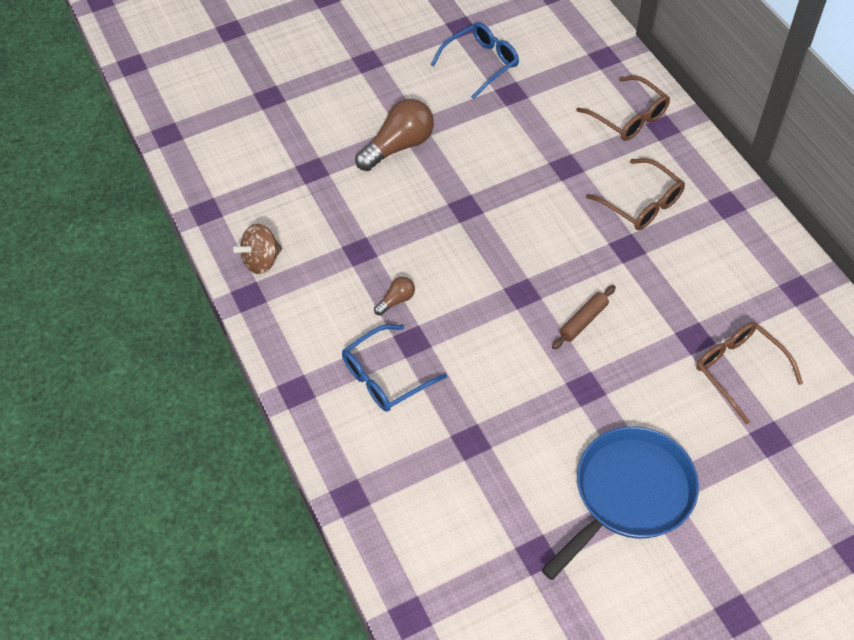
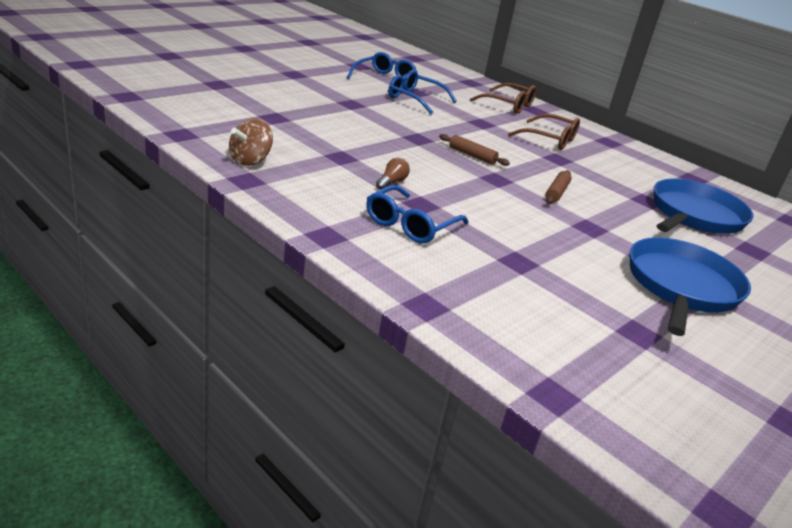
camera: 25 degrees left, 25 degrees down
(399, 146) = (343, 110): brown light bulb -> none
(502, 112) = (415, 99): none -> blue glasses
(516, 244) = (472, 155): none -> brown rolling pin
(739, 370) = (694, 216): brown glasses -> blue pan

